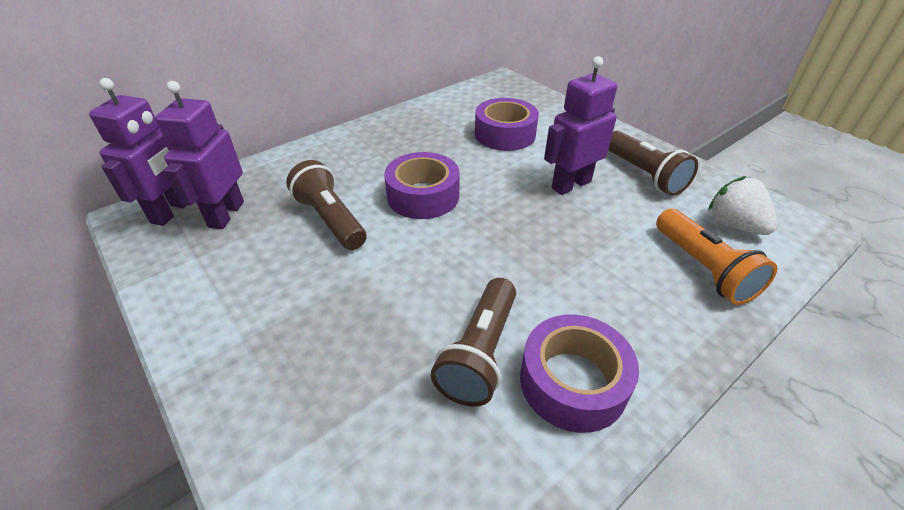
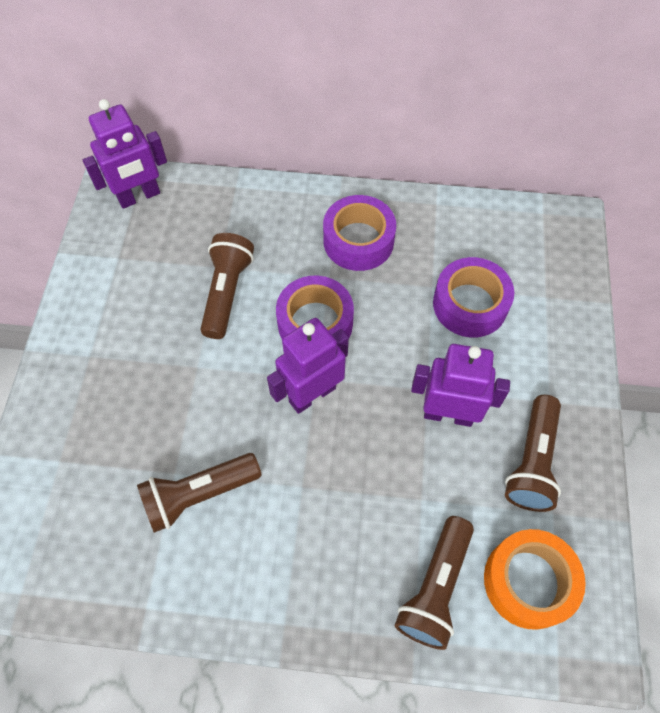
camera: 45 degrees right, 20 degrees up
(226, 214) = (167, 228): purple robot -> purple robot (312, 394)
(573, 382) = (226, 568): purple tape -> purple tape (358, 241)
(703, 268) = (435, 587): orange flashlight -> brown flashlight
(733, 225) = (528, 581): white strawberry -> orange tape

